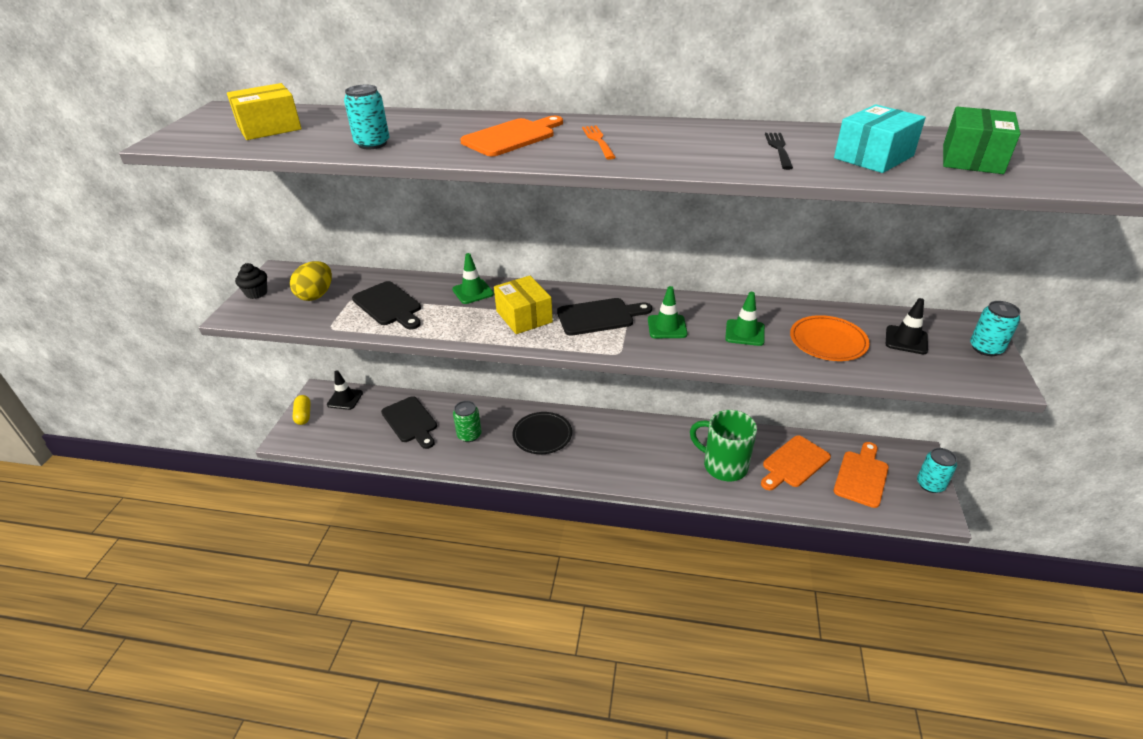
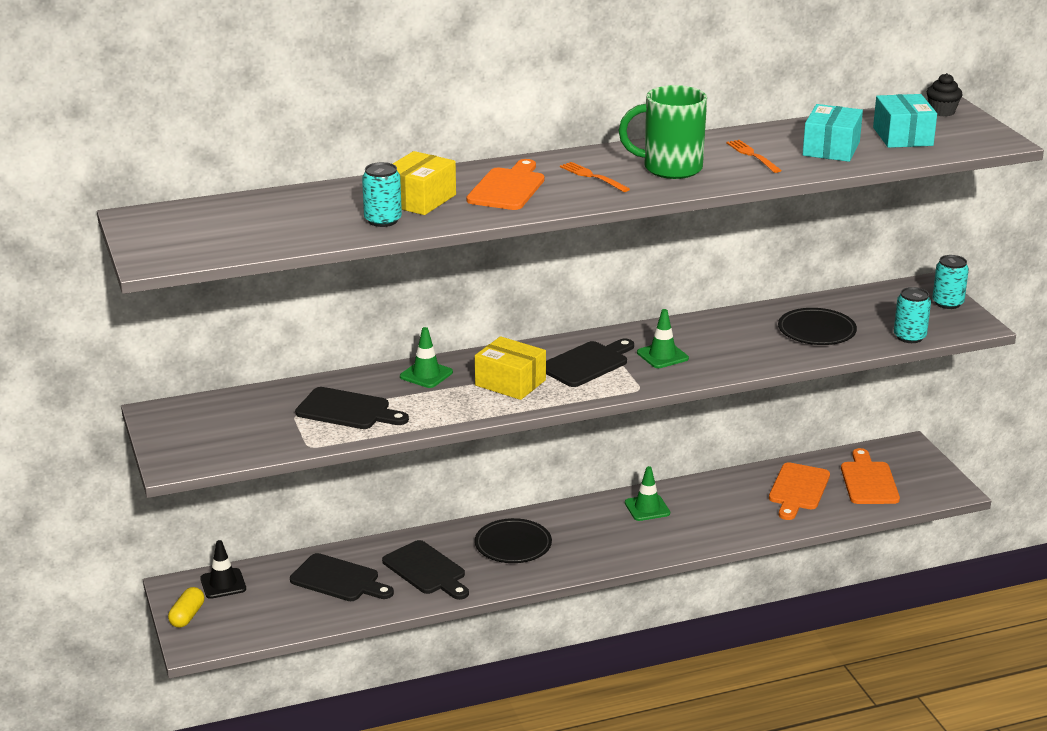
camera: 30 degrees left, 10 degrees down
(256, 293) = (166, 439): black cupcake -> black cupcake (942, 112)
(269, 128) = (239, 226): yellow box -> yellow box (419, 200)
(303, 415) = (187, 616): yellow capsule -> yellow capsule turned 60 degrees clockwise
(316, 295) = (245, 423): yellow egg -> none
(469, 435) = (426, 570): green can -> black cutting board
(723, 465) = (731, 513): green mug -> green mug (670, 168)
(745, 333) = (738, 342): green traffic cone -> green traffic cone (647, 508)
(778, 149) = (752, 155): black fork -> orange fork
(828, 341) = (816, 330): orange plate -> black plate
(906, 340) = (880, 313): black traffic cone -> none
(930, 484) = (933, 469): turquoise can -> turquoise can (909, 337)
(972, 159) = (902, 136): green box -> turquoise box

